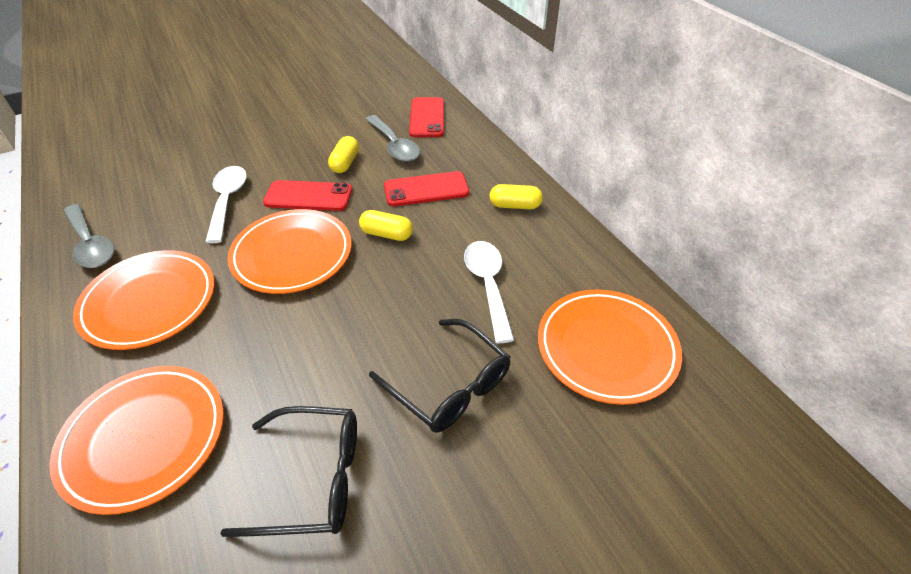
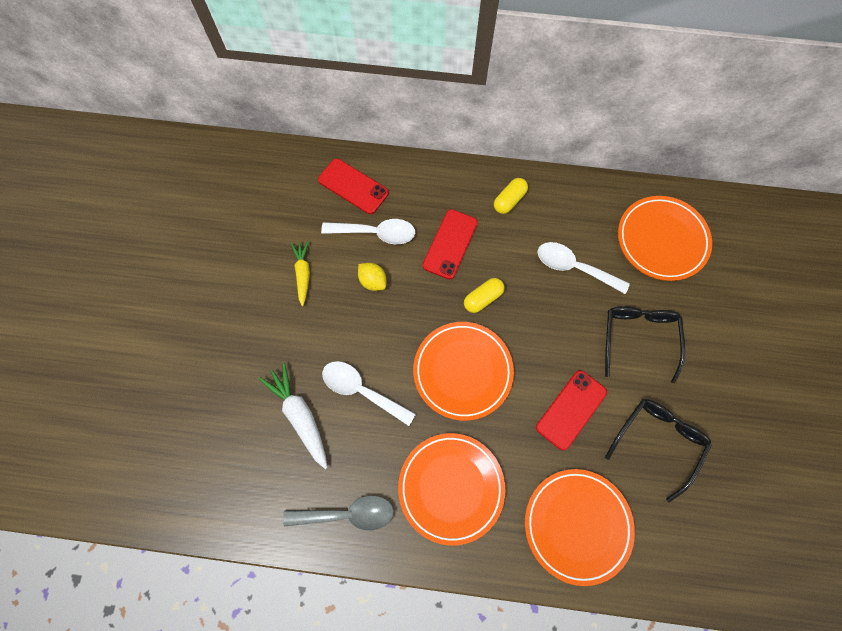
camera: 55 degrees left, 25 degrees up
(181, 178) = (300, 416): none -> white carrot
(308, 196) = (399, 328): red phone -> red phone (571, 409)
(320, 127) = (303, 274): none -> yellow carrot
(345, 163) = (373, 281): yellow capsule -> yellow lemon
(394, 146) = (376, 233): grey spoon -> white spoon
(450, 386) = (638, 337): black glasses -> black glasses turned 75 degrees counterclockwise

